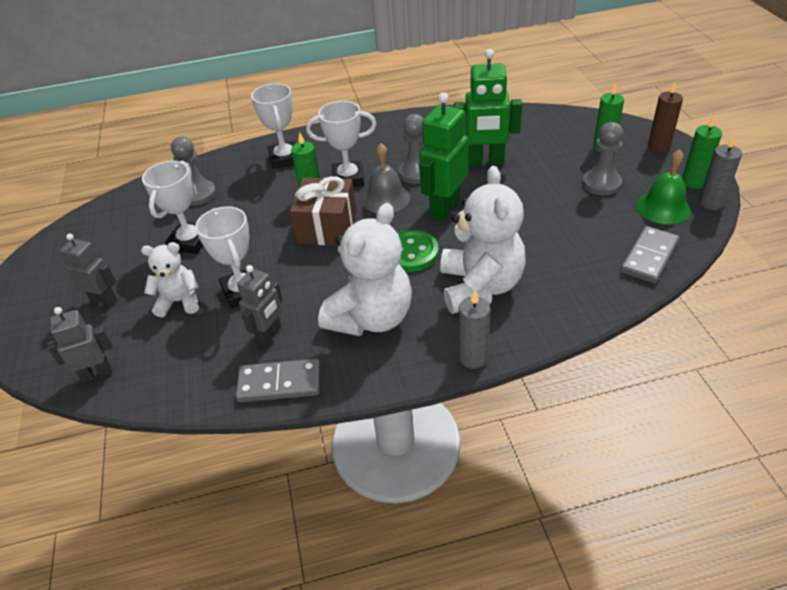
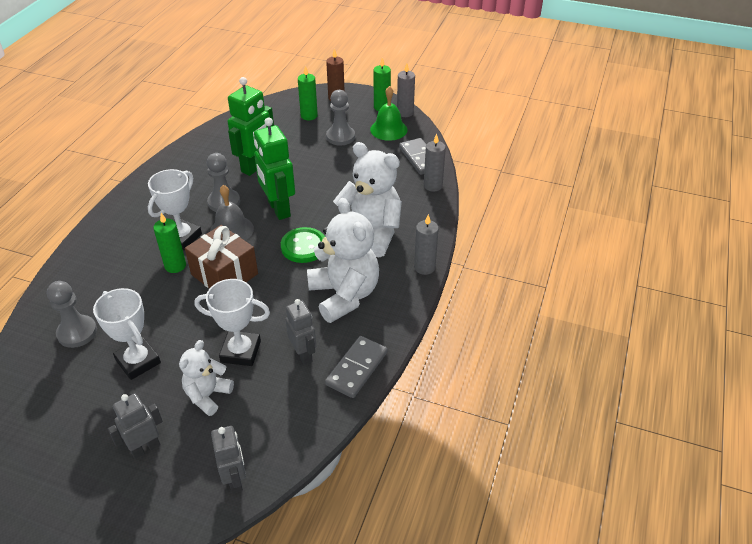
camera: 60 degrees left, 0 degrees up
(97, 374) = (235, 480): grey robot -> grey robot turned 150 degrees clockwise
(285, 159) = (104, 259): white trophy -> none
(616, 292) = (433, 186): none -> grey candle

